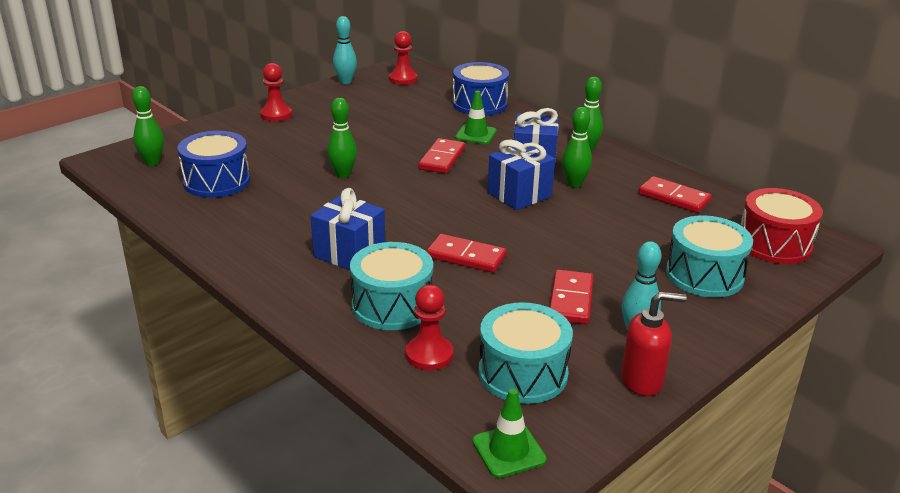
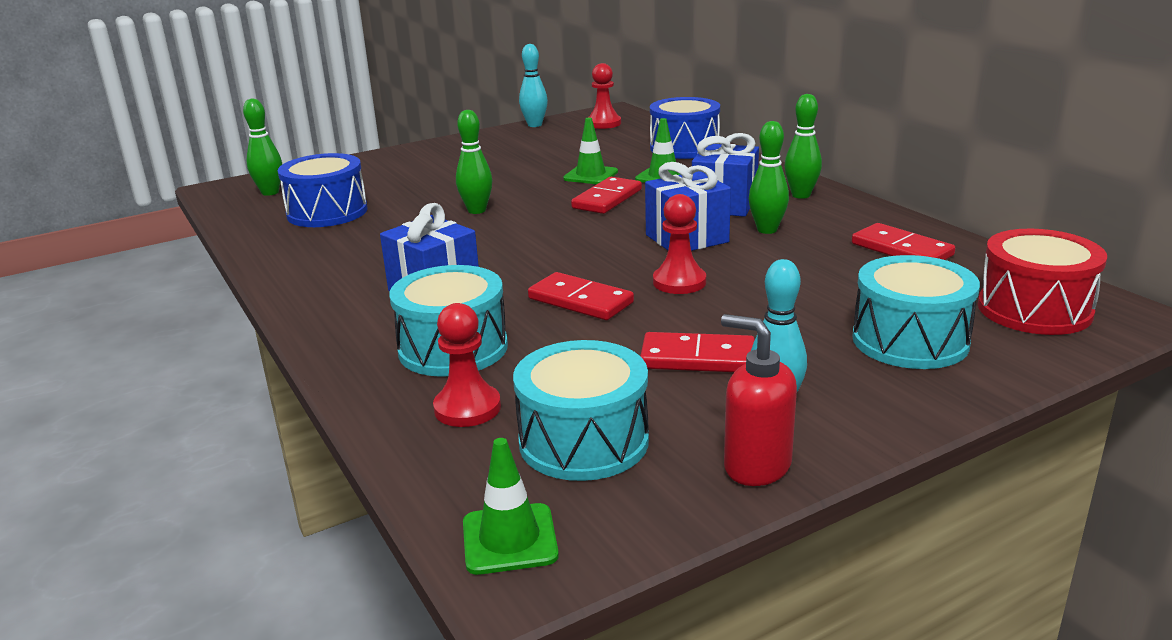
camera: 15 degrees right, 5 degrees down
(276, 115) = (436, 153): red pawn -> red pawn (679, 282)
(418, 135) = (590, 175): none -> green traffic cone
(570, 300) = (697, 358): red domino -> red domino turned 75 degrees clockwise
(642, 381) = (756, 466): red soap dispenser -> red soap dispenser turned 150 degrees counterclockwise

